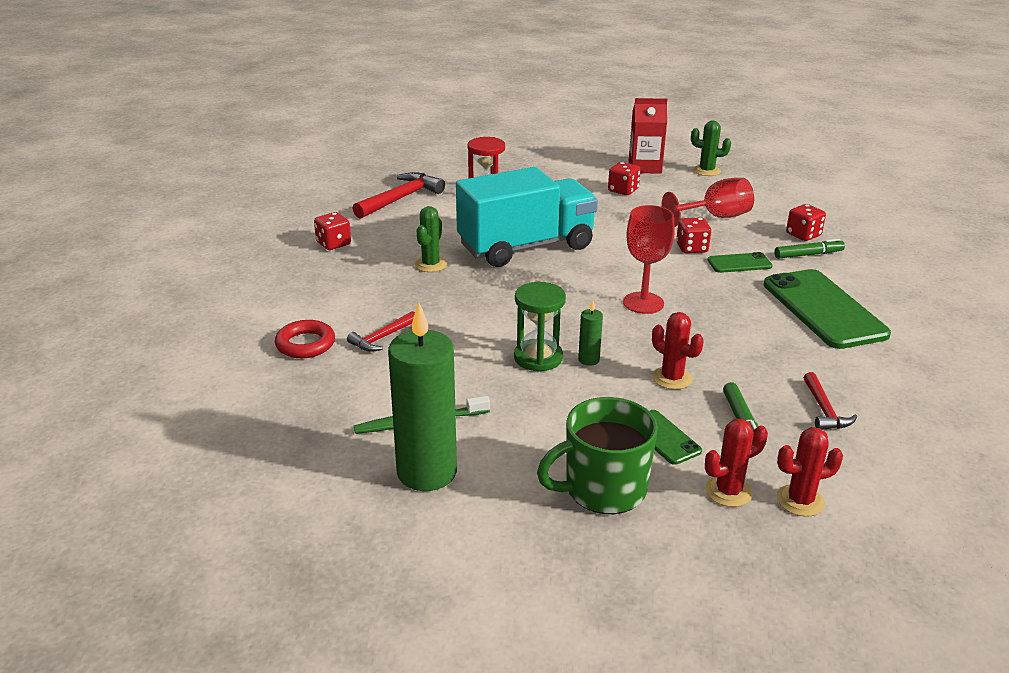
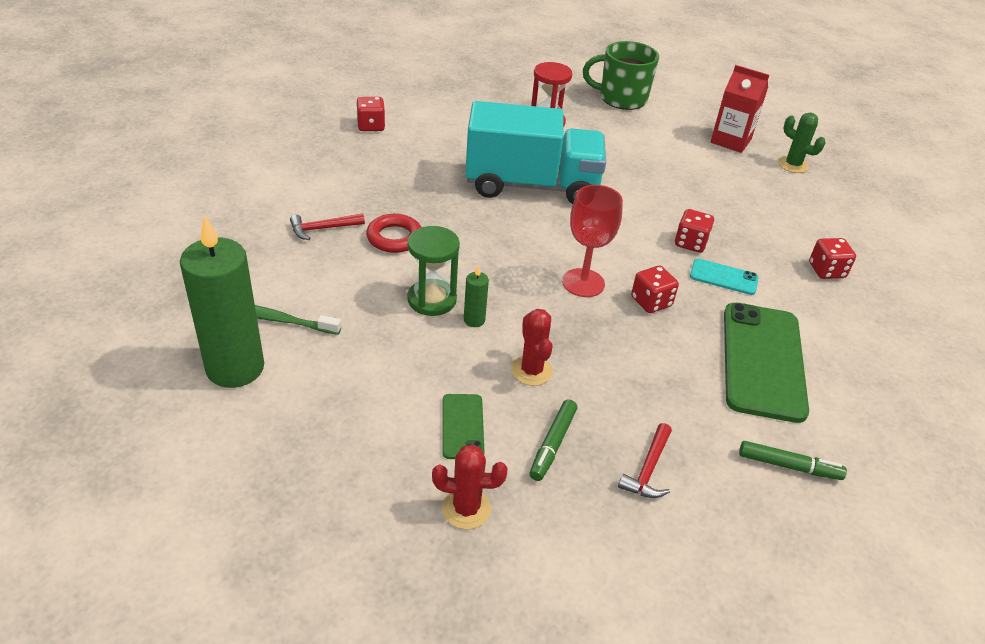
camera: 25 degrees right, 10 degrees up
(305, 344) = (259, 211): red ring -> red ring (394, 238)
(401, 198) = (468, 101): red hammer -> none
(431, 264) = (430, 174): green cactus -> none
(603, 489) = (358, 452): green mug -> green mug (621, 98)
(623, 190) = (683, 158): red dice -> red dice (651, 302)
(715, 217) = (750, 218): red goblet -> none
(739, 263) = (723, 277): green phone -> turquoise phone
(800, 501) = (524, 552): red cactus -> none
(808, 255) = (809, 294): green marker -> green marker (789, 466)

